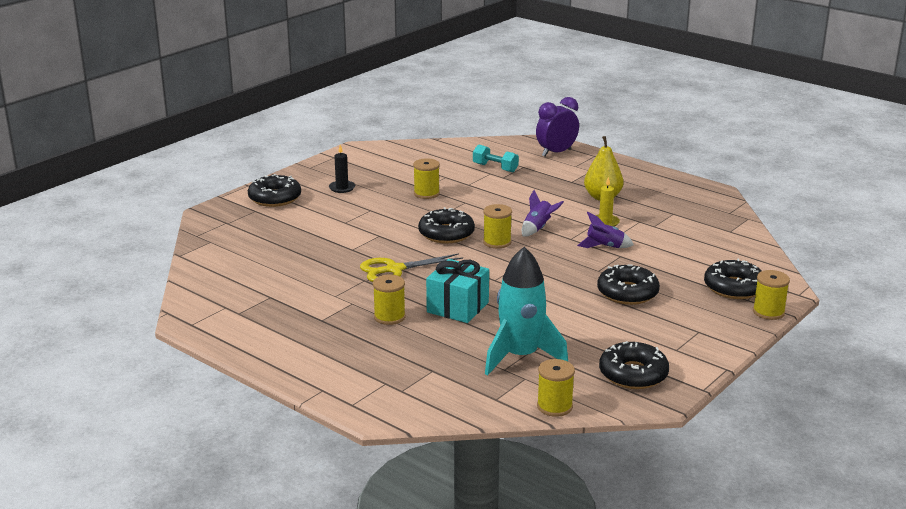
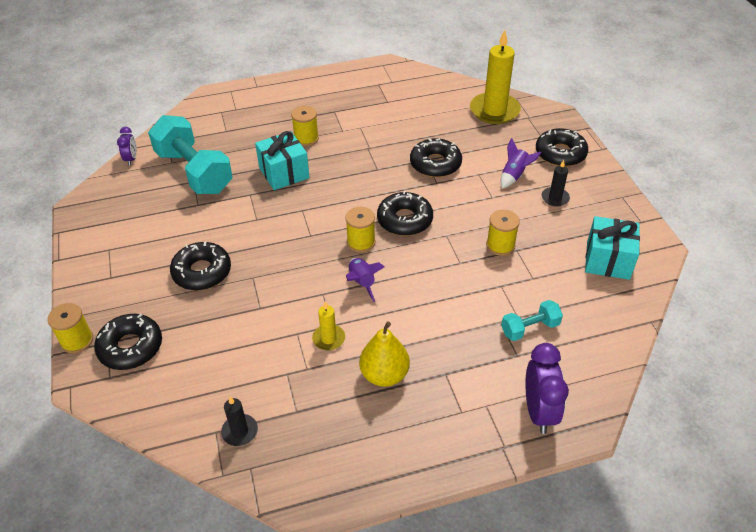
camera: 125 degrees right, 20 degrees up
(231, 239) = (494, 111): none -> yellow candle
(393, 159) = (608, 260): none -> turquoise gift
(394, 270) = (370, 167): yellow scissors -> none
(520, 356) = (194, 172): turquoise rocket -> turquoise dumbbell
(554, 406) = (131, 159): yellow spool -> purple clock
(604, 247) = (285, 307): purple rocket -> purple rocket (514, 175)
(633, 374) = (114, 210): black donut -> black donut (435, 164)
(716, 224) = (240, 431): none -> black candle

